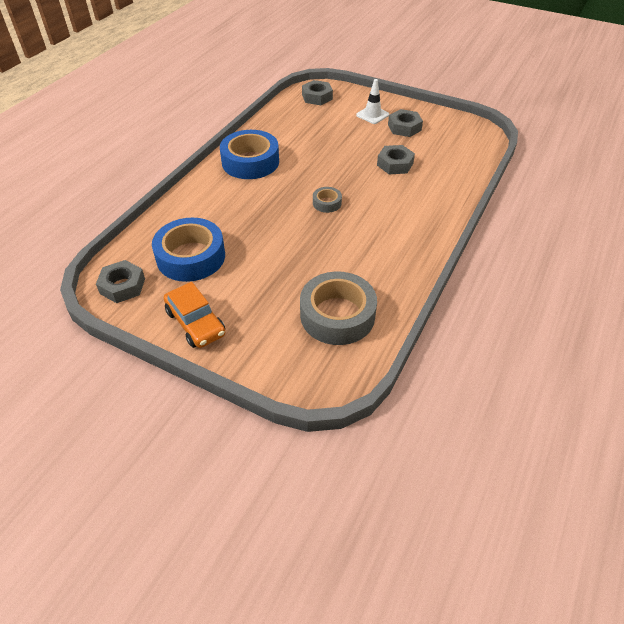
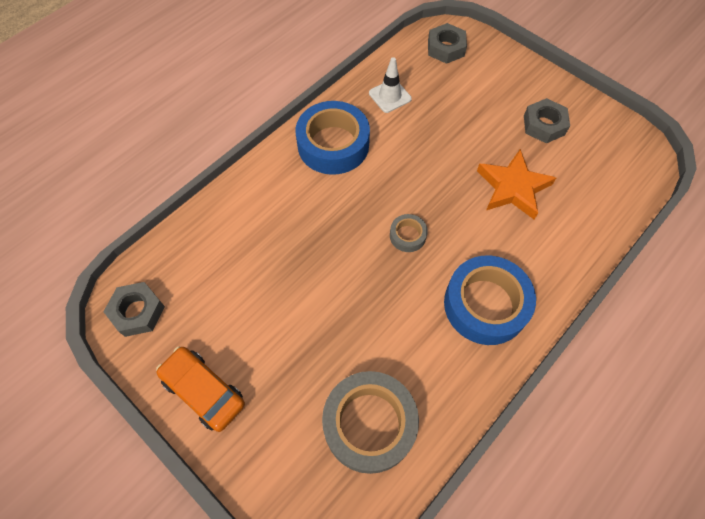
camera: 15 degrees right, 15 degrees up
(191, 257) = (224, 285): blue tape -> blue tape (485, 304)
(196, 323) = (203, 391): orange car -> orange car turned 150 degrees clockwise
(372, 115) = (508, 94): white traffic cone -> white traffic cone (390, 96)
(395, 164) = (513, 188): grey nut -> orange star

